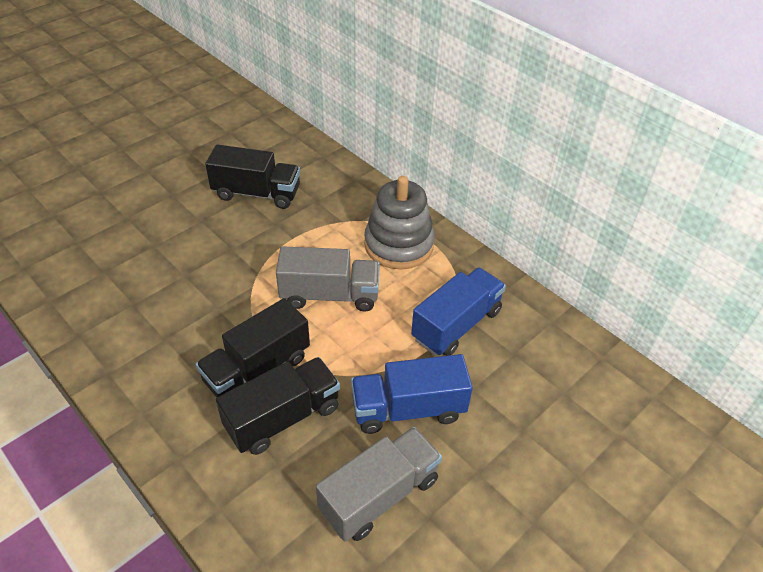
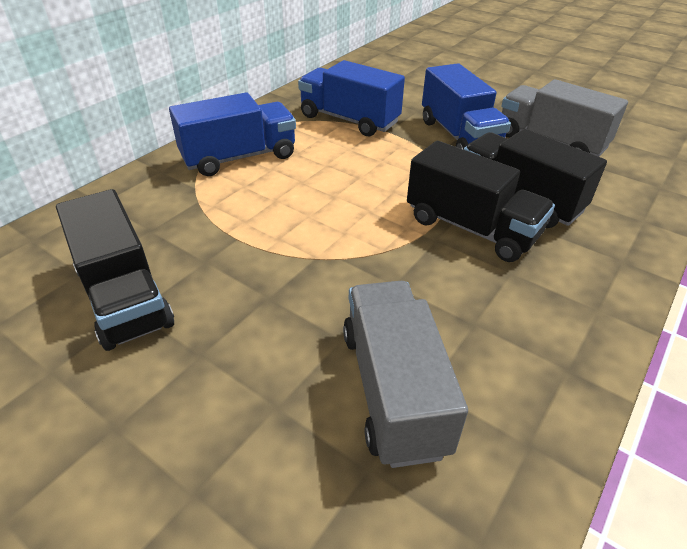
camera: 100 degrees left, 5 degrees down
(257, 193) = (124, 297): black truck -> black truck turned 150 degrees clockwise
(329, 295) = (336, 194): grey truck -> grey truck (393, 390)
(399, 245) = (239, 157): grey stacking toy -> blue truck

